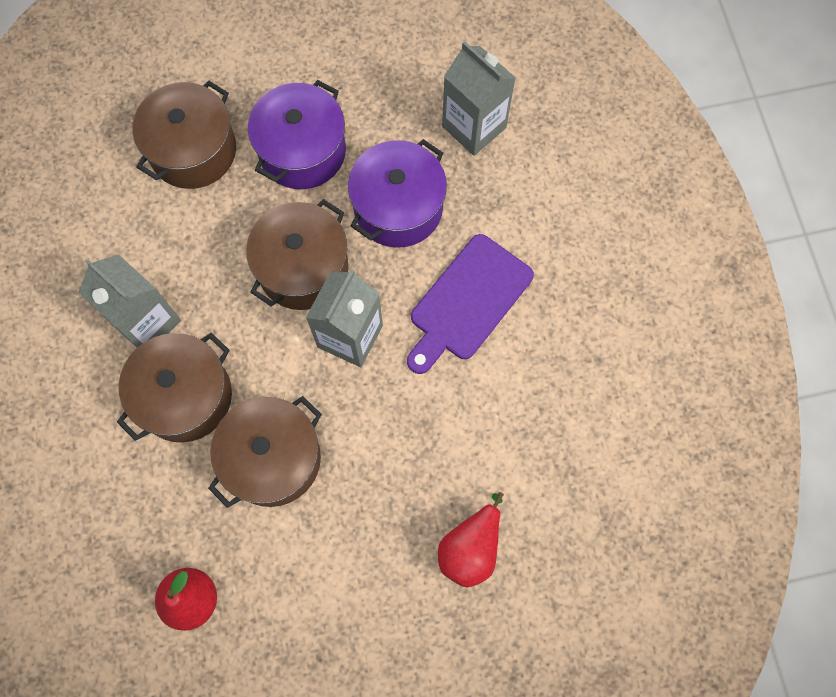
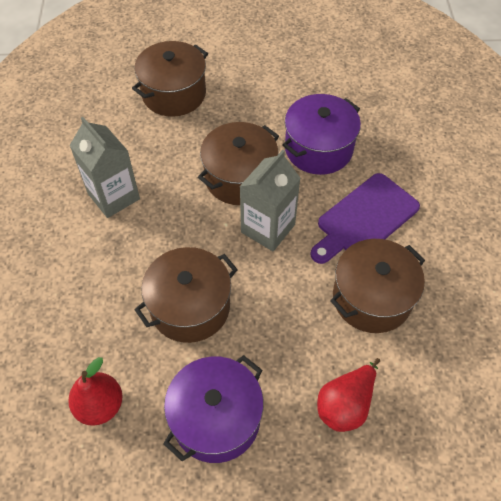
camera: 10 degrees right, 15 degrees down
(185, 396) = (130, 251): brown pot -> brown pot (371, 298)
(302, 151) = (253, 104): purple pot -> purple pot (216, 418)
(474, 127) = (382, 106): grey carton -> none

